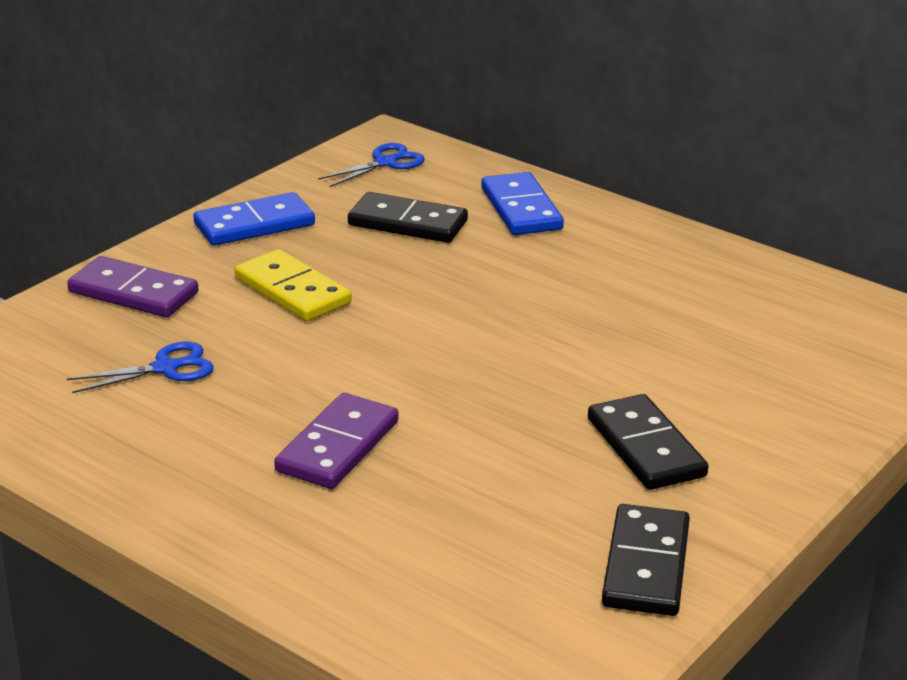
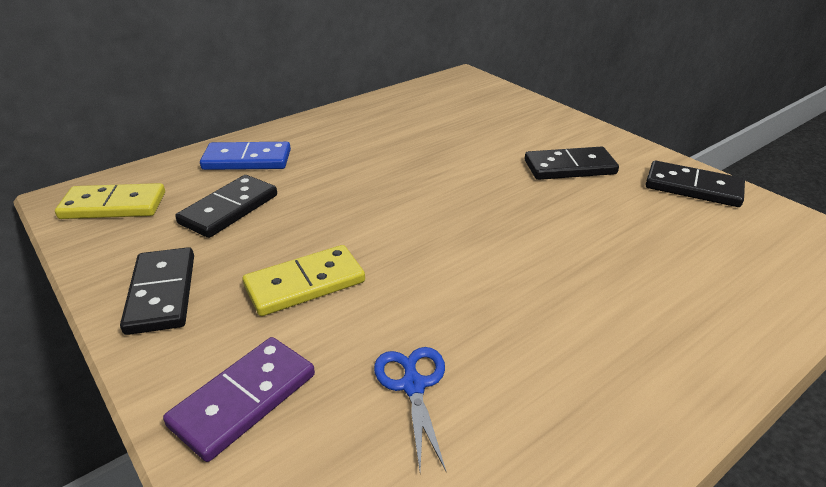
camera: 75 degrees left, 5 degrees up
(254, 224) = (161, 293): blue domino -> black domino
(337, 446) = (563, 289): purple domino -> none
(385, 163) = (113, 205): blue scissors -> yellow domino

